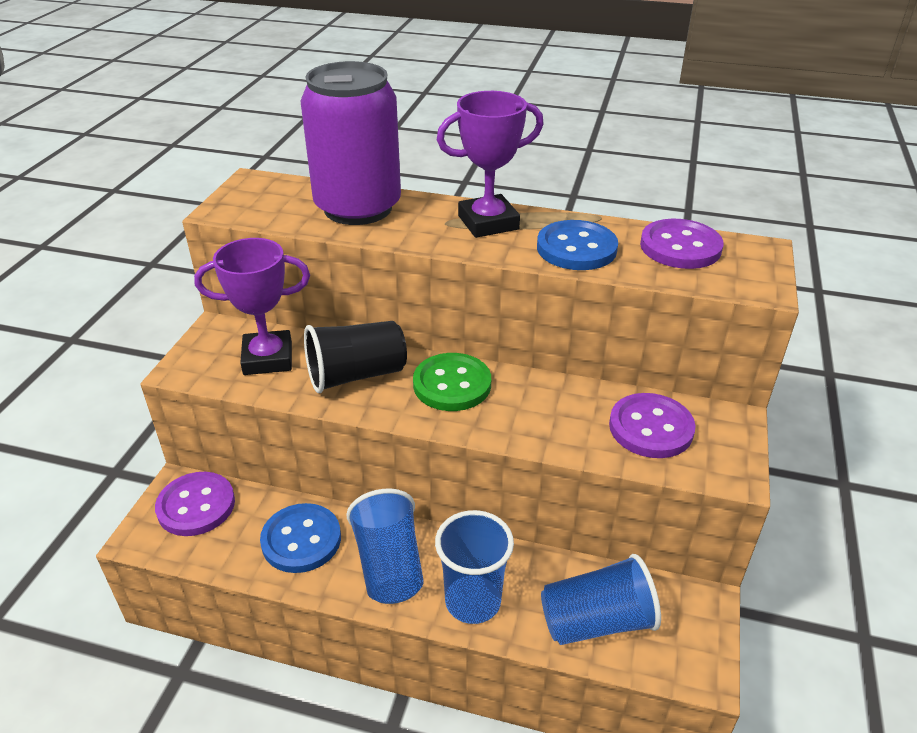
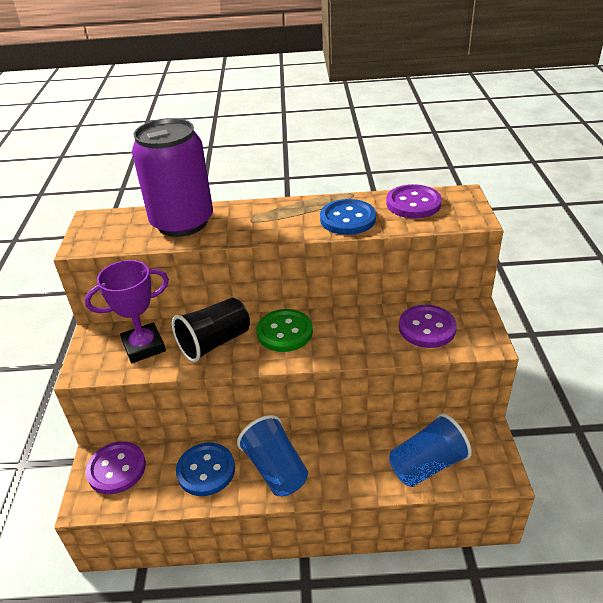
camera: 15 degrees left, 0 degrees up
(473, 601) = (342, 476): blue cup -> none
(488, 222) = (280, 214): purple trophy -> none

